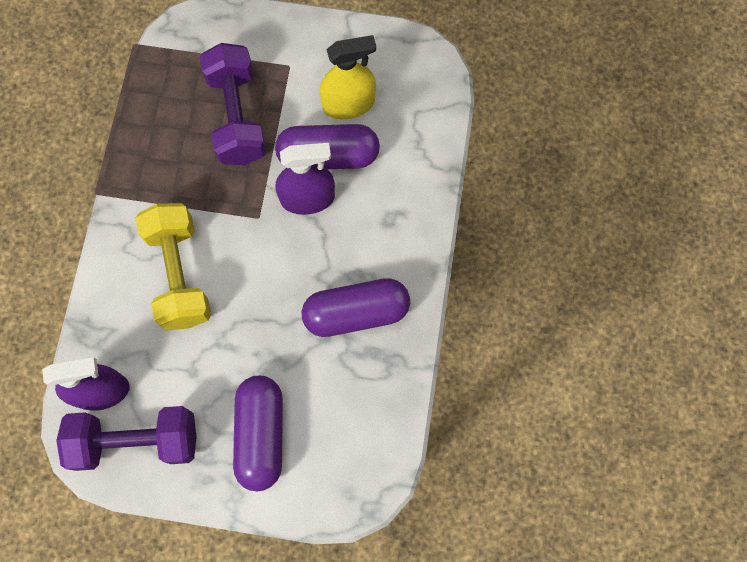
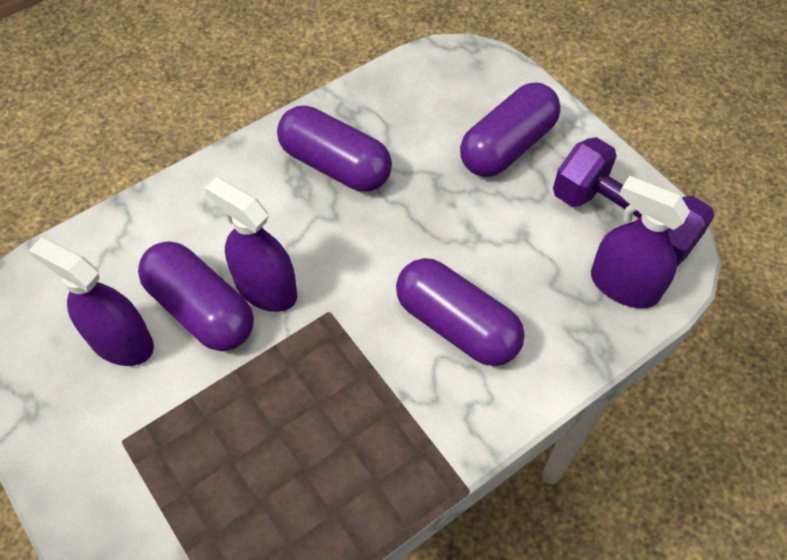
camera: 135 degrees left, 15 degrees down
(179, 274) = (457, 325): yellow dumbbell -> purple capsule
(237, 117) = (237, 435): purple dumbbell -> none
(348, 104) = (121, 342): yellow spray bottle -> purple spray bottle

